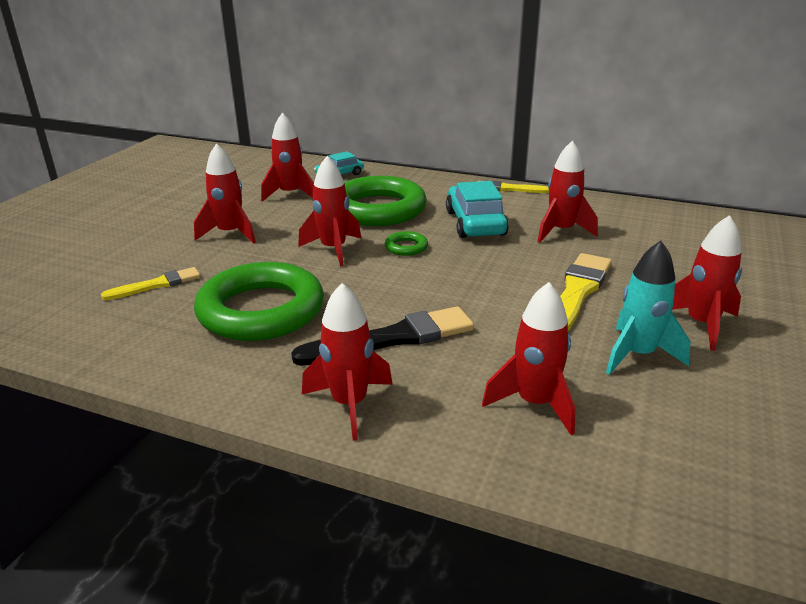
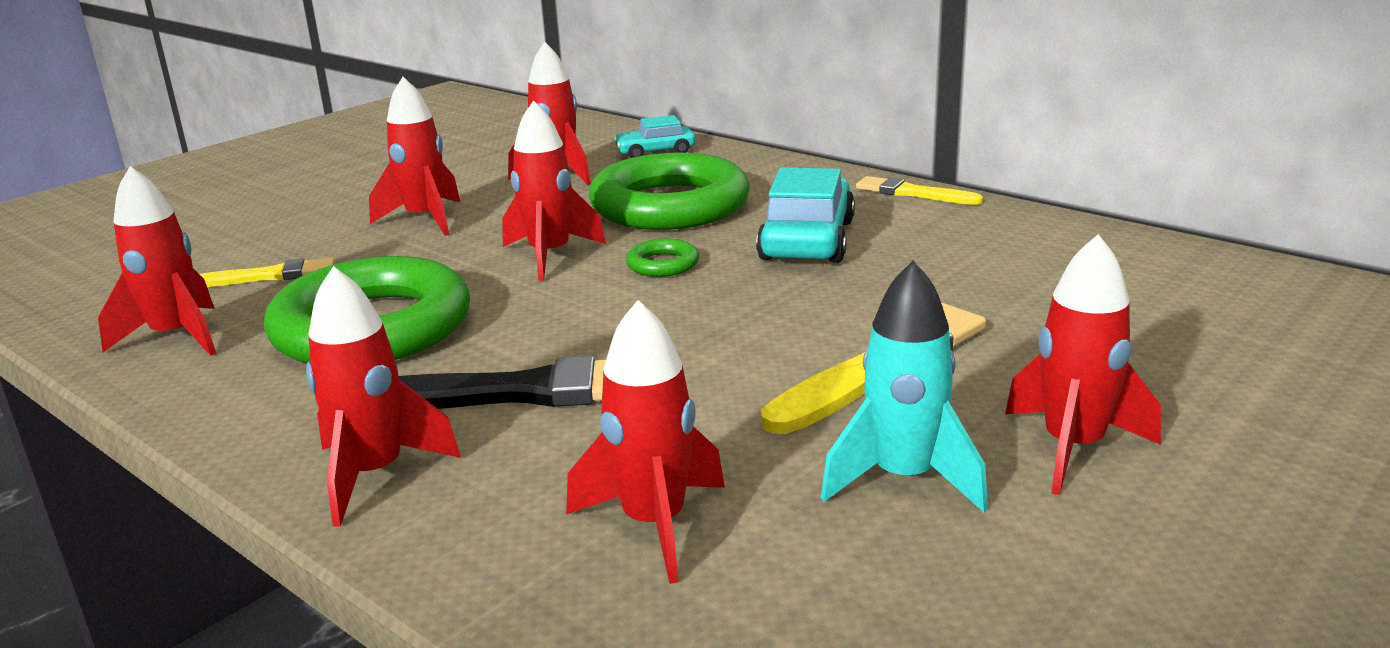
camera: 20 degrees right, 5 degrees down
(561, 231) = (945, 267): red rocket -> red rocket (176, 337)

